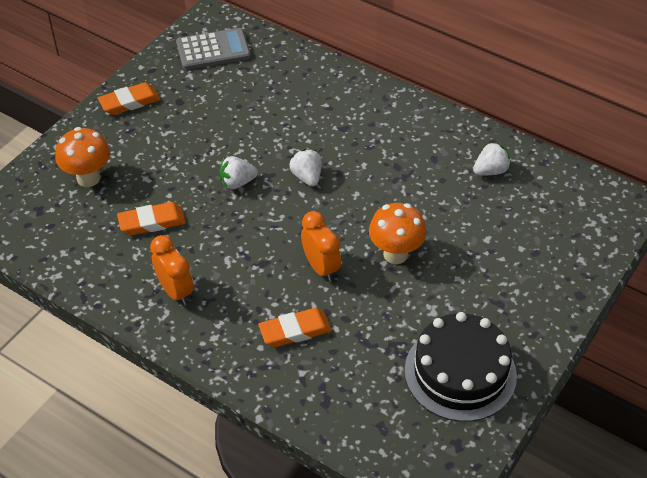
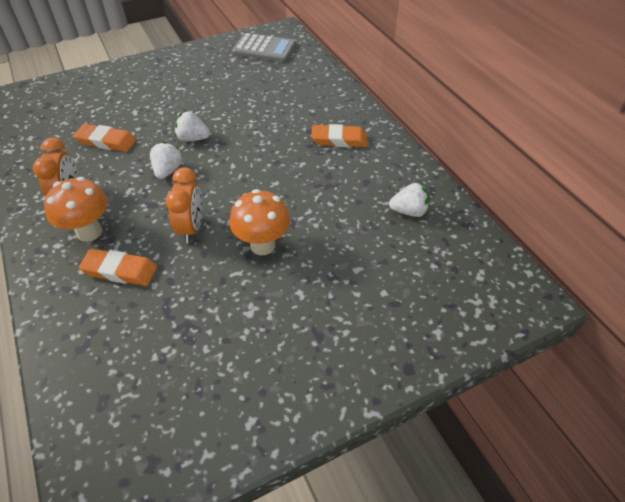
camera: 30 degrees right, 0 degrees up
(88, 178) = (98, 97): orange mushroom -> orange mushroom (89, 232)
(129, 102) = (176, 61): orange eraser -> orange eraser (339, 140)
(307, 177) = (248, 155): white strawberry -> white strawberry (168, 171)
(460, 372) = (222, 386): black cake -> none

